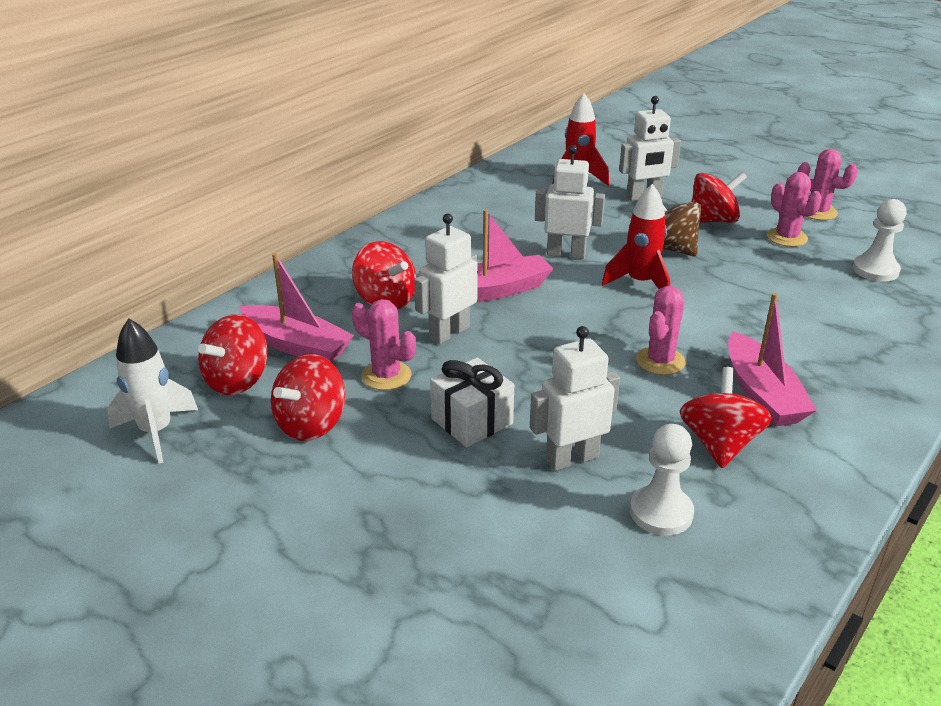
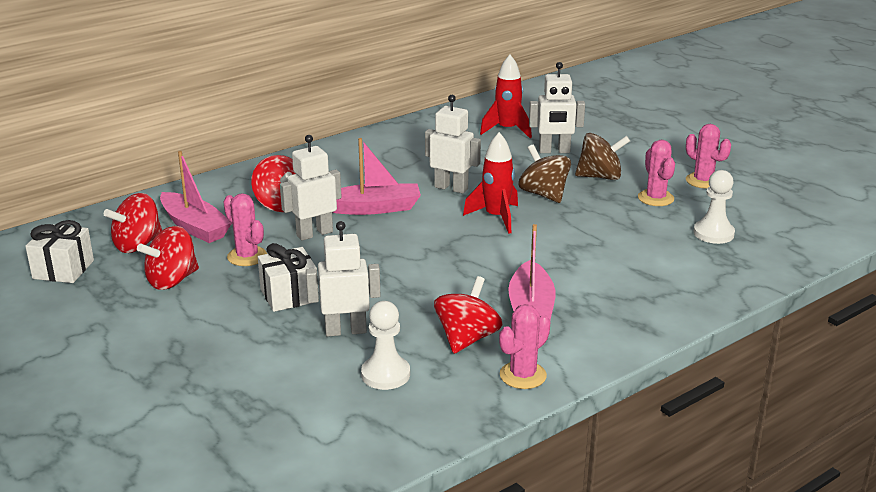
camera: 15 degrees right, 5 degrees down
(156, 432) = (63, 269): white rocket -> white gift
(660, 361) = (466, 276): pink cactus -> pink cactus (523, 375)
(712, 220) = (600, 177): red spinning top -> brown spinning top

